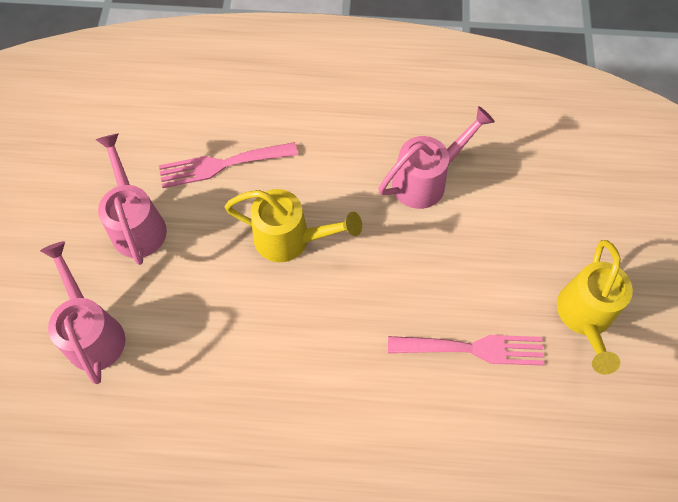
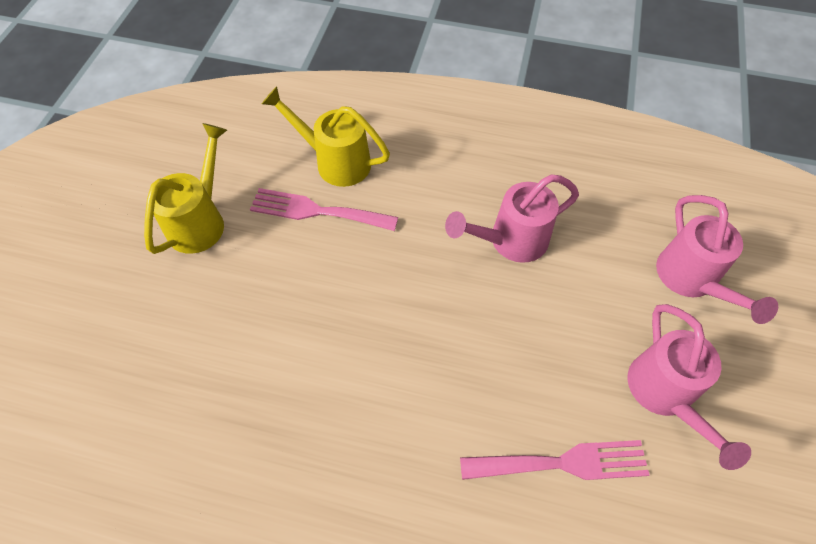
camera: 170 degrees left, 5 degrees down
(290, 239) = (480, 345): yellow watering can -> yellow watering can (336, 162)
(426, 180) = (304, 393): pink watering can -> pink watering can (511, 241)

